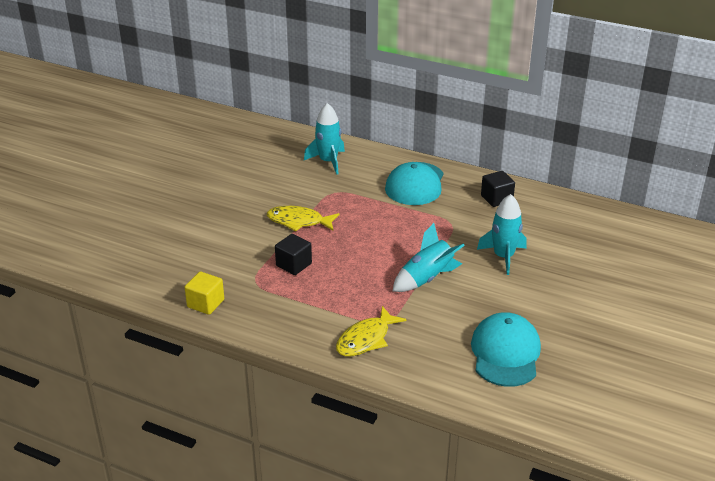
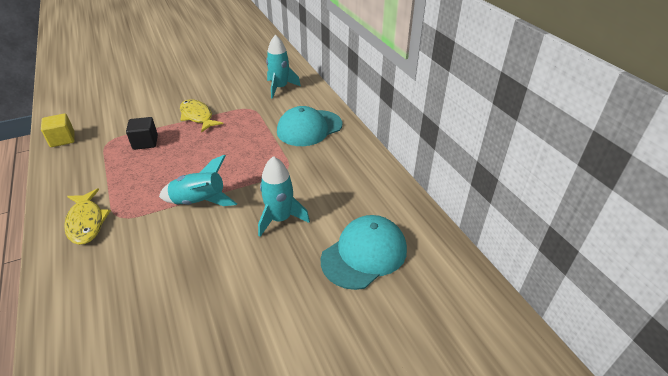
camera: 40 degrees right, 5 degrees up
(366, 339) = (86, 222): yellow fish -> yellow fish turned 105 degrees counterclockwise
(496, 199) = (350, 169): black cube -> none
(505, 353) = (142, 307): turquoise cap -> turquoise cap (364, 254)

